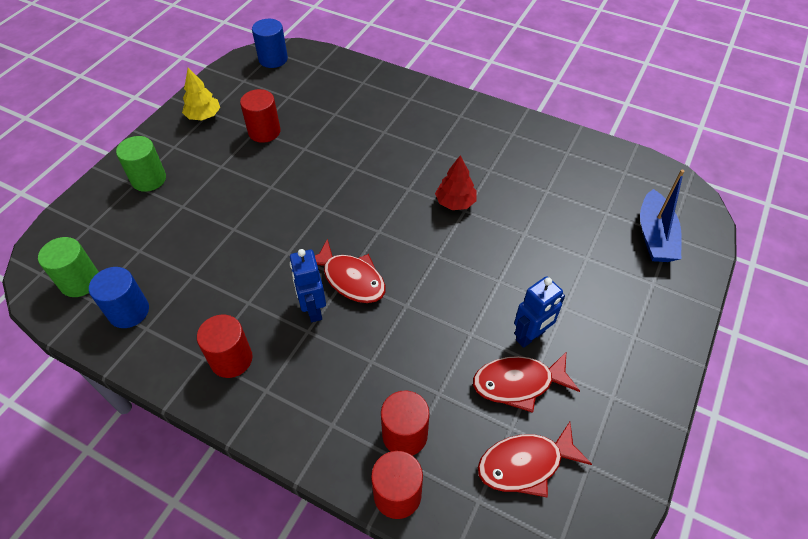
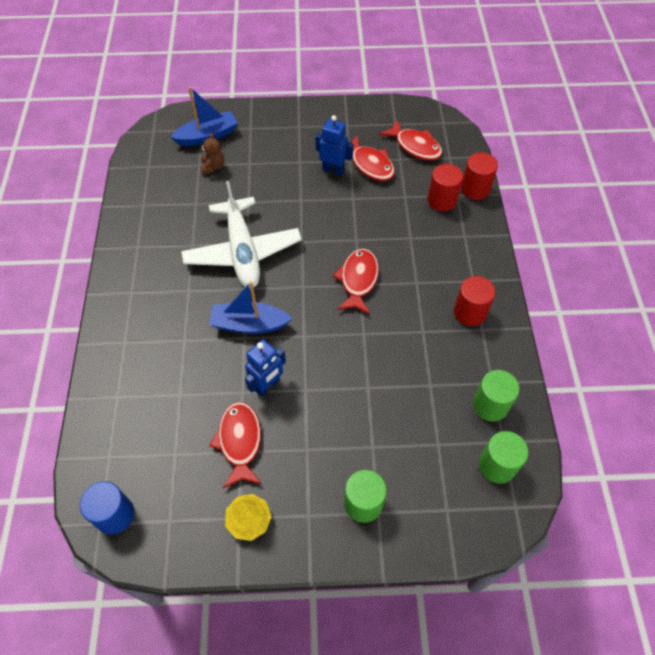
camera: 120 degrees left, 5 degrees up
(129, 311) = (490, 405): blue cylinder -> green cylinder
(264, 132) = (240, 442): red cylinder -> red fish
(313, 309) = (398, 288): blue robot -> blue robot (267, 385)
(366, 176) = (249, 324): none -> blue boat
(455, 202) = (242, 251): red tree -> white plane
(597, 222) = (213, 167): none -> brown teddy bear

